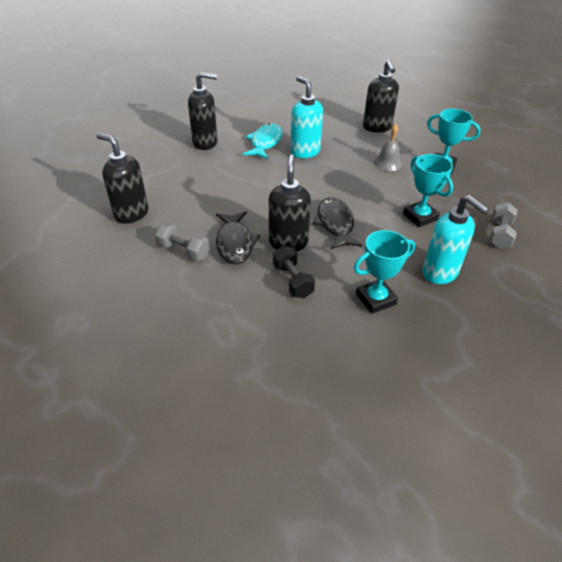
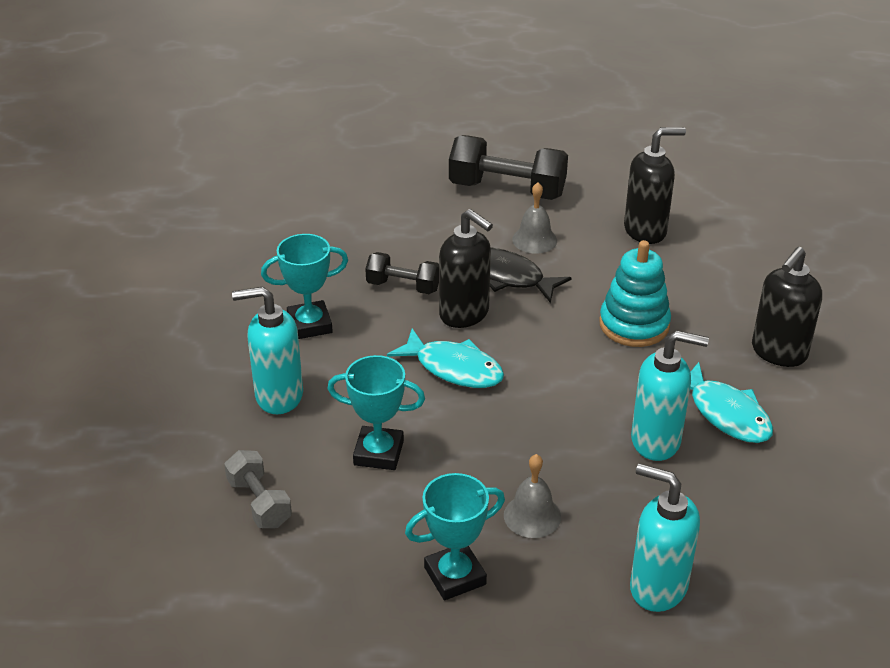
camera: 130 degrees right, 5 degrees down
(130, 293) = (507, 190): none -> black dumbbell
(183, 251) = (534, 240): grey dumbbell -> grey bell
(230, 185) = (634, 325): none -> turquoise stacking toy
(335, 224) = (454, 368): black fish -> turquoise fish
(375, 299) = (309, 325): turquoise trophy -> turquoise trophy turned 60 degrees clockwise
(377, 128) = (657, 587): black soap dispenser -> turquoise soap dispenser

